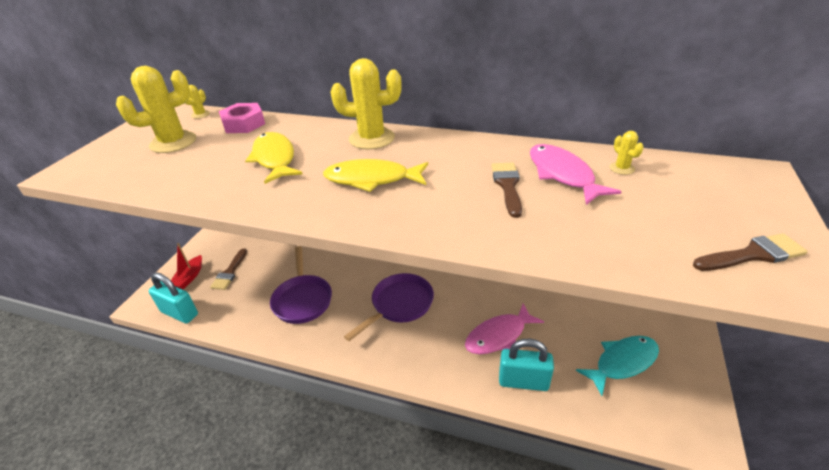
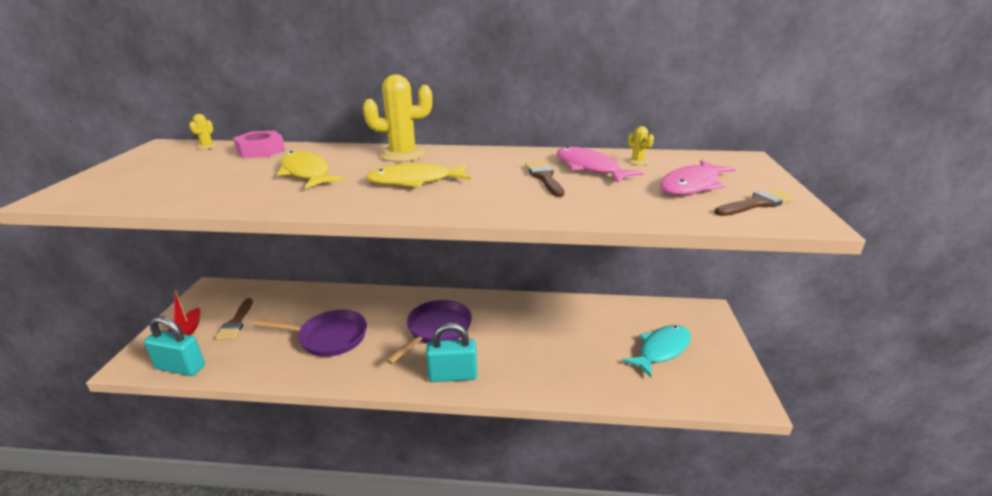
camera: 15 degrees left, 10 degrees down
(173, 142) = (184, 168): yellow cactus -> none
(302, 299) = (329, 337): purple pan -> purple pan turned 60 degrees counterclockwise
(499, 336) = (543, 343): pink fish -> pink fish (692, 185)
(523, 381) = (576, 377): turquoise padlock -> turquoise padlock (453, 375)

